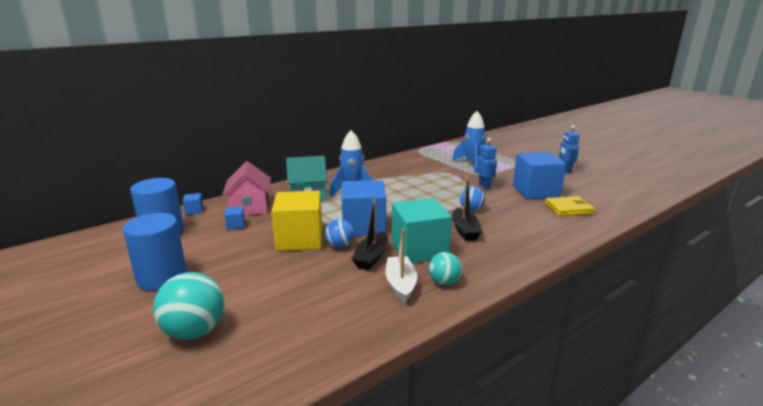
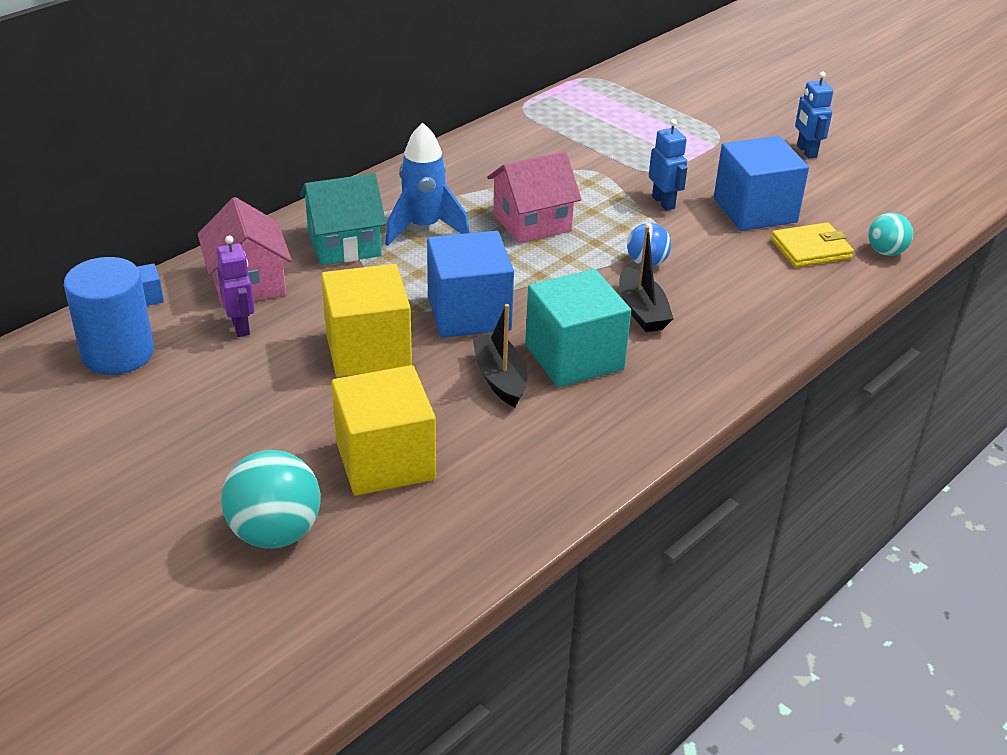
camera: 10 degrees left, 15 degrees up
(162, 278) = (171, 445): blue cylinder -> none
(235, 225) = (241, 326): blue cube -> purple robot
(284, 295) = (385, 460): none -> yellow cube
(339, 246) = (440, 358): blue ball -> none
(371, 257) = (500, 378): black boat -> black boat turned 150 degrees clockwise
(400, 284) = (559, 427): white boat -> none
(411, 191) = (532, 222): none -> pink house
(444, 282) = (624, 417): turquoise ball -> turquoise ball (886, 252)
(472, 164) = (634, 144): blue rocket -> none

